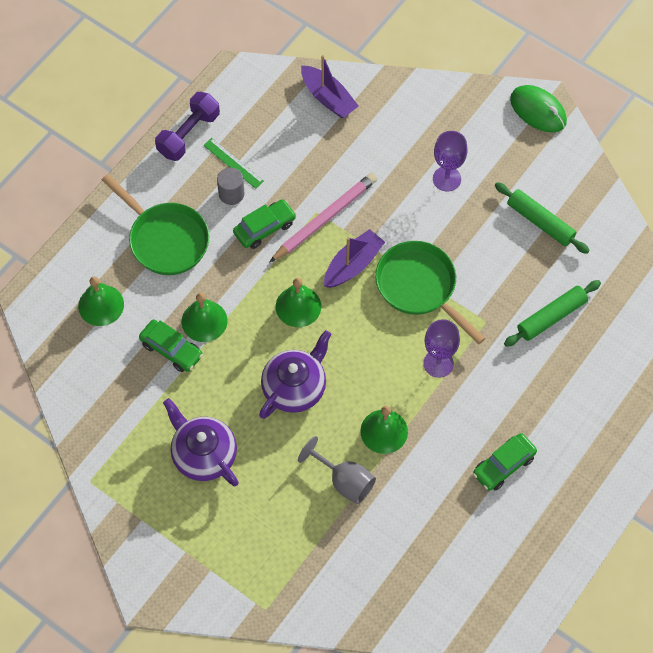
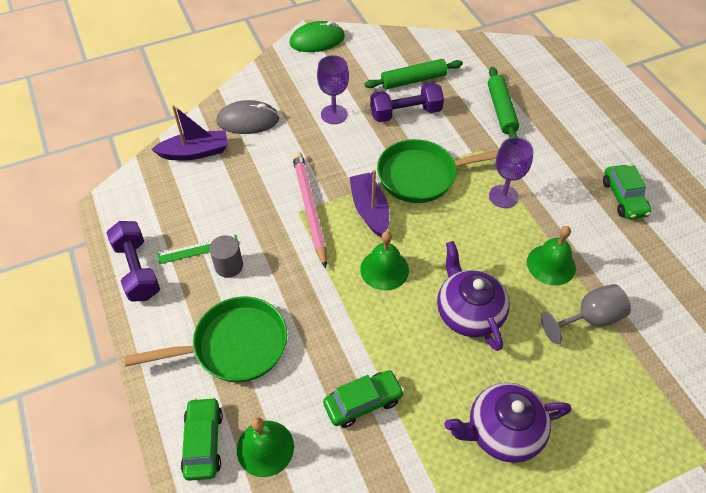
camera: 60 degrees left, 10 degrees down
(204, 321) = (349, 355): green bell -> none
(264, 228) = (285, 257): green car -> green car (203, 442)
(392, 115) = (248, 120): none -> grey mouse
(490, 236) = (405, 113): none -> purple dumbbell

